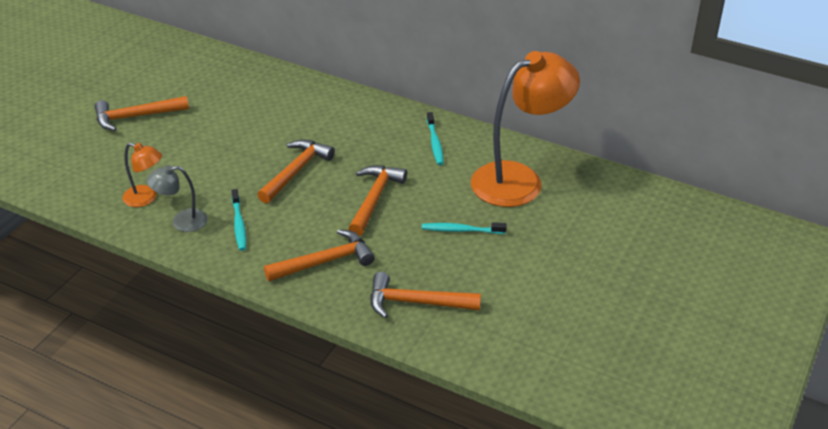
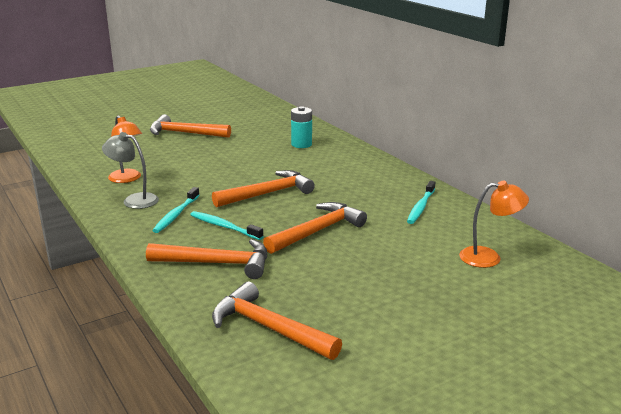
camera: 30 degrees right, 15 degrees down
(270, 96) = (301, 144): none -> turquoise battery
(461, 230) = (382, 281): turquoise toothbrush -> turquoise toothbrush (224, 227)
(519, 179) = (489, 257): orange lamp -> orange lamp, size x0.47

